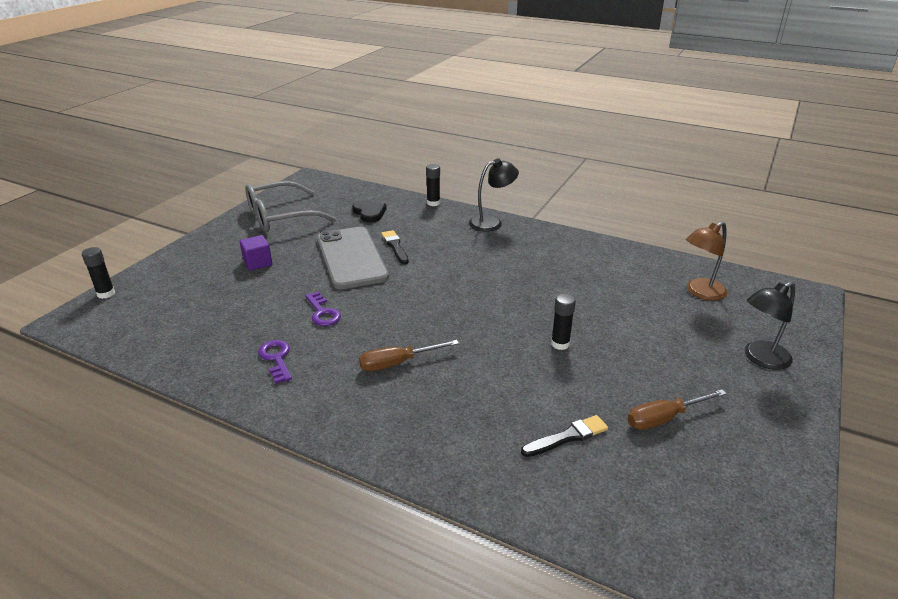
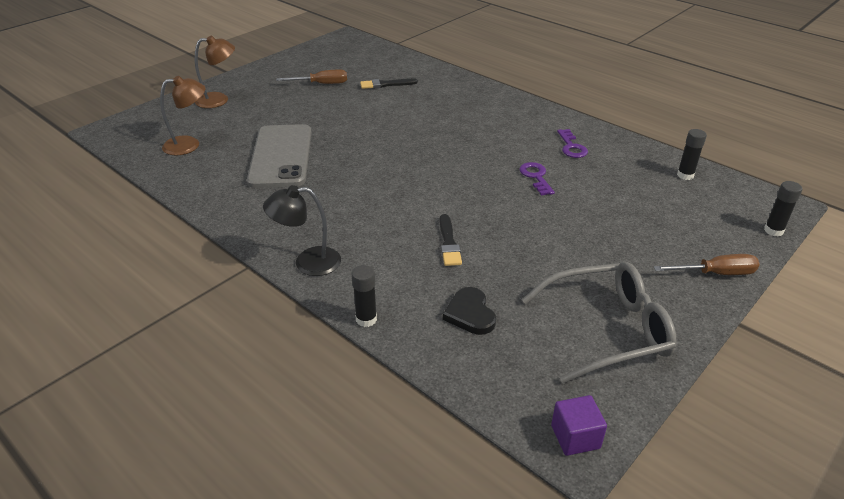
camera: 165 degrees left, 5 degrees up
(258, 263) = (616, 246): purple cube -> purple cube (575, 437)
(351, 258) = (504, 235): grey phone -> grey phone (281, 156)
(397, 363) = (476, 131): brown screwdriver -> brown screwdriver (715, 273)
(560, 344) = (347, 126): black glue stick -> black glue stick (685, 175)
(760, 359) = (219, 100): black lamp -> brown lamp

